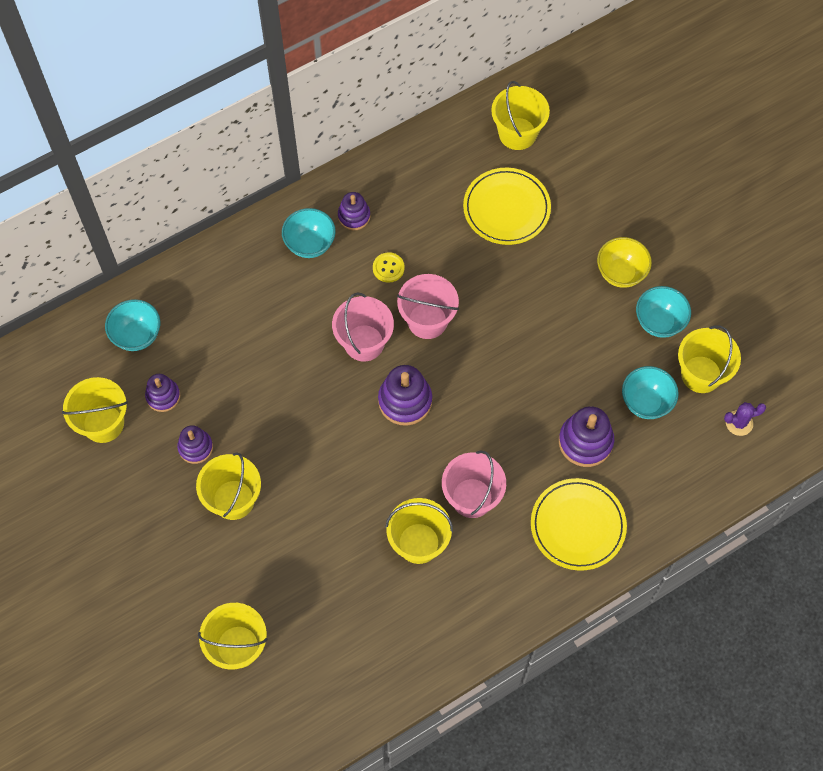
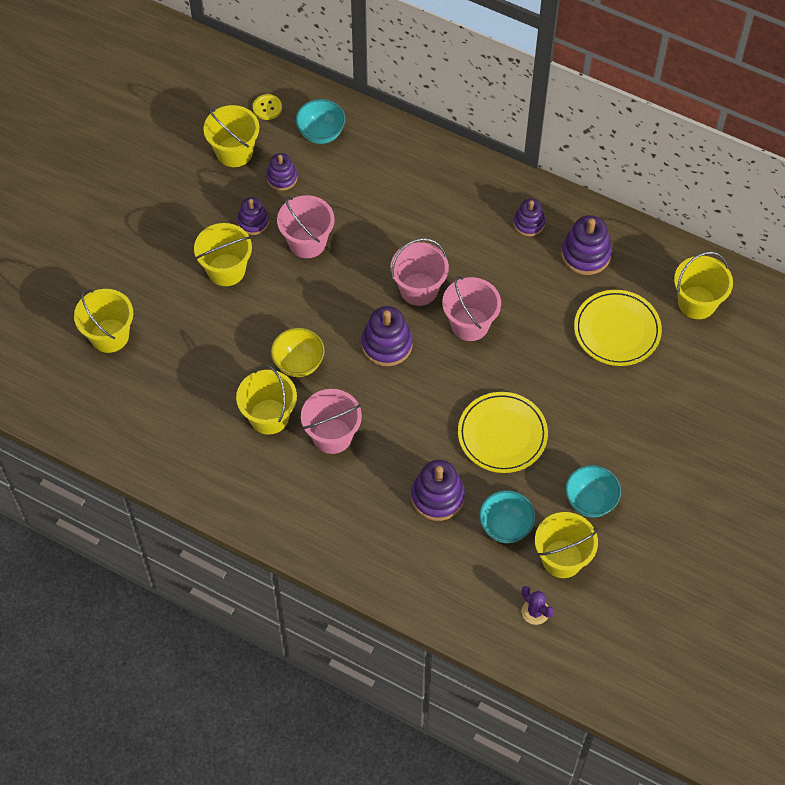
camera: 60 degrees right, 5 degrees down
(250, 411) = (307, 242): none -> pink bucket
(310, 244) = (481, 206): turquoise bowl -> none
(388, 268) = (498, 272): yellow button -> yellow button (267, 108)
(415, 190) = (585, 254): none -> purple stacking toy
(578, 525) = (357, 527): yellow plate -> yellow plate (502, 434)
(620, 273) = (617, 448): yellow bowl -> yellow bowl (298, 363)

